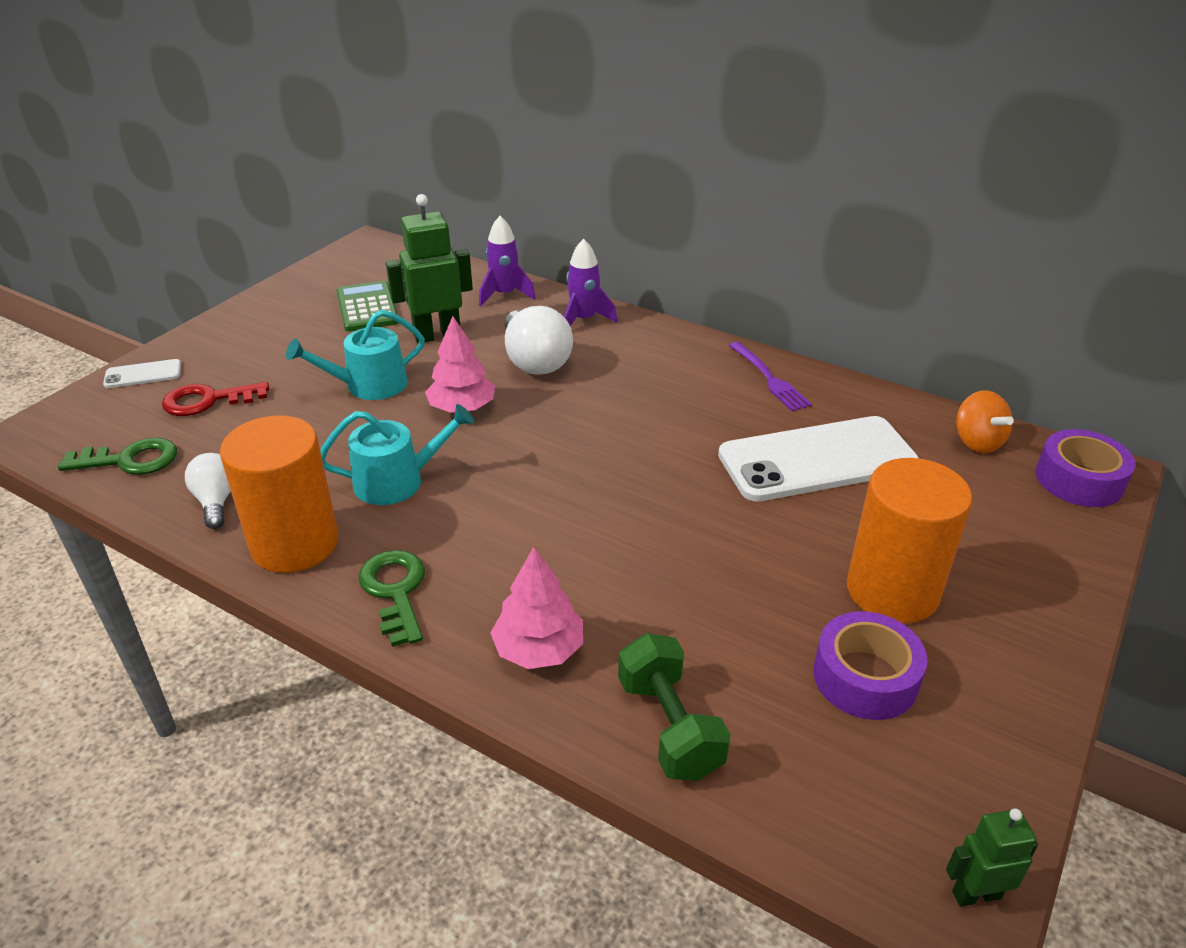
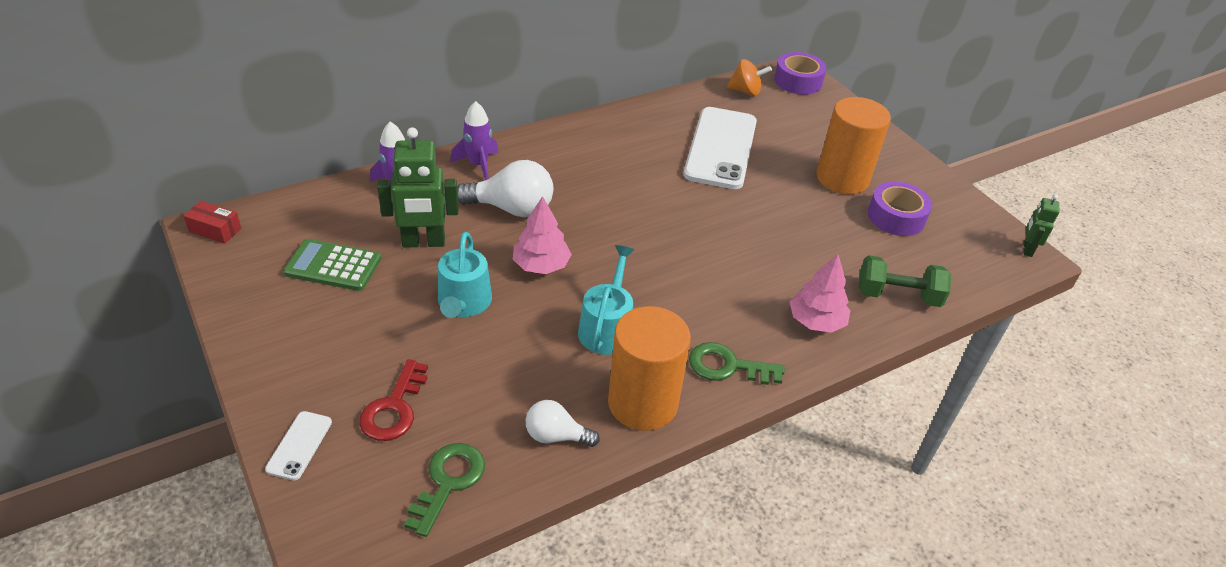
camera: 65 degrees left, 5 degrees up
(368, 247) = (215, 230): none -> red box
(437, 335) = (423, 242): green robot -> green robot turned 105 degrees counterclockwise
(769, 378) = (626, 125): purple fork -> none

